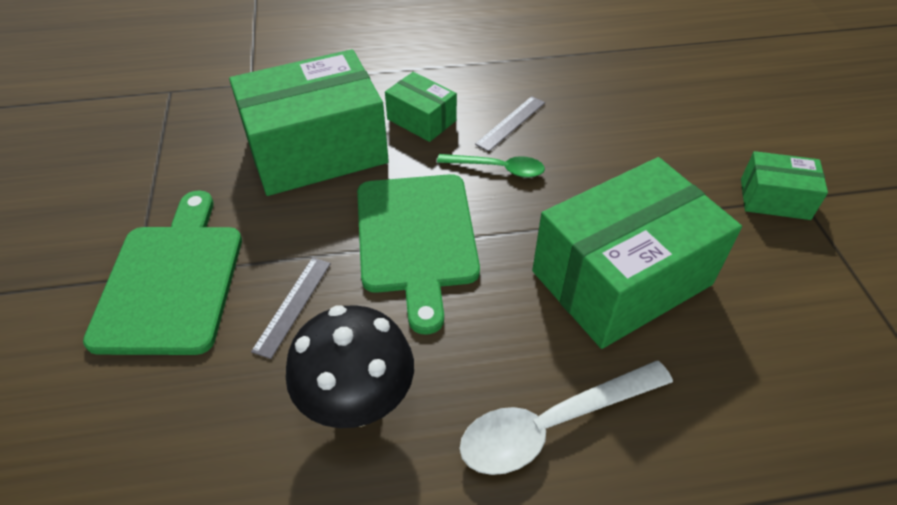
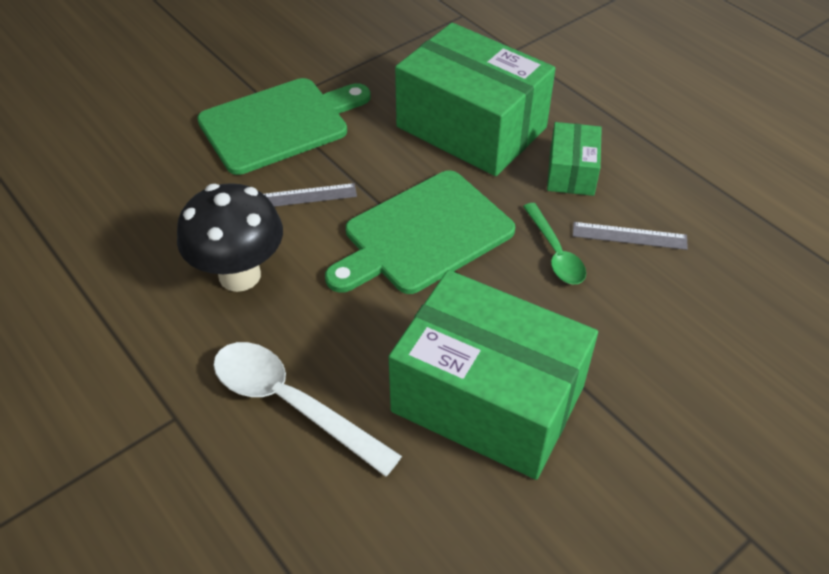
camera: 60 degrees right, 0 degrees up
(774, 199) = (722, 509): green box -> none

